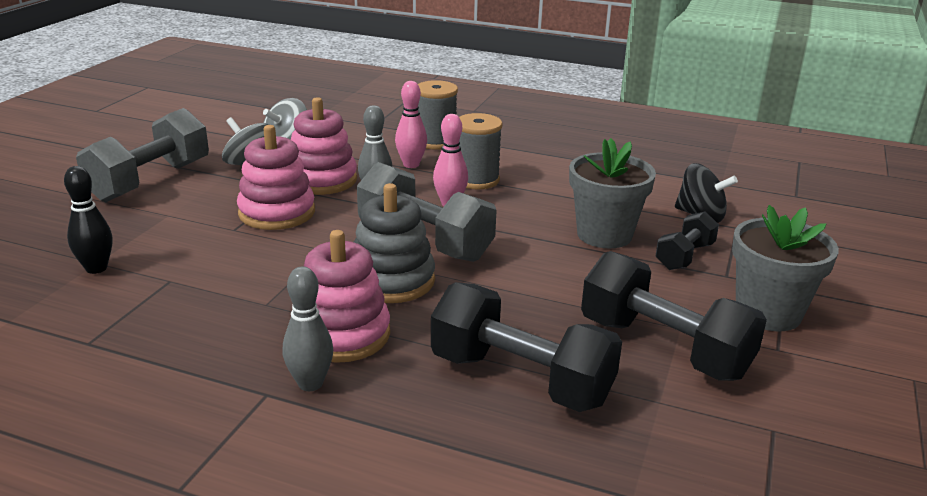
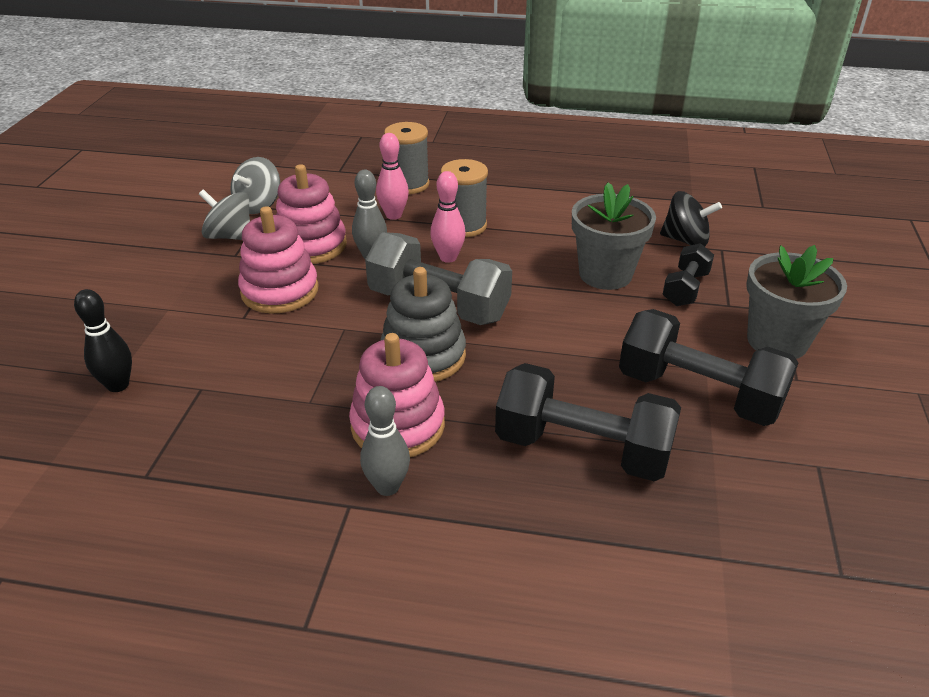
camera: 10 degrees left, 10 degrees up
(150, 181) = (132, 269): grey dumbbell -> none

